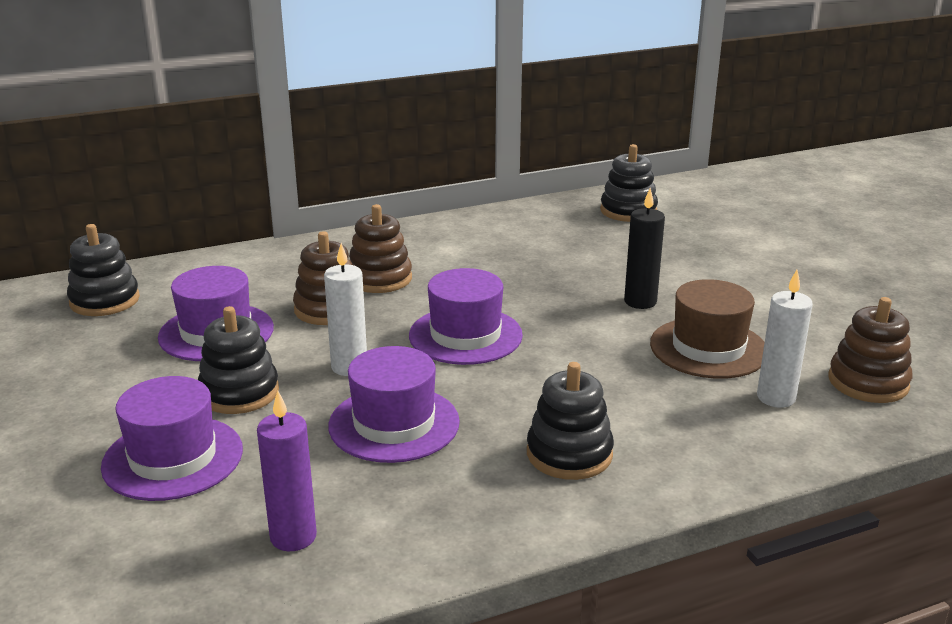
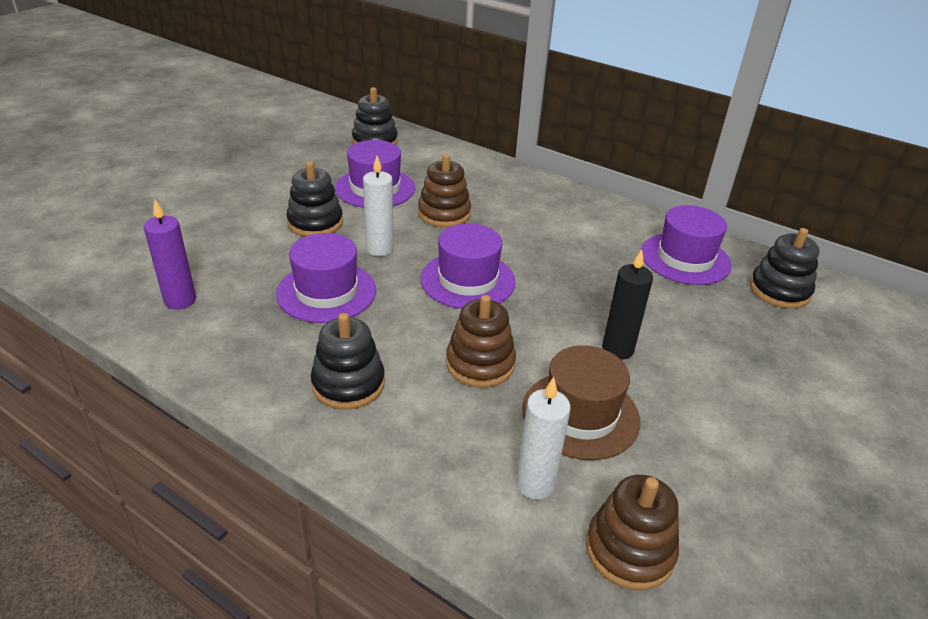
camera: 55 degrees right, 10 degrees up
(173, 458) = (232, 230): purple hat -> purple hat (685, 259)
(379, 279) = (507, 217): brown stacking toy -> brown stacking toy (480, 364)

